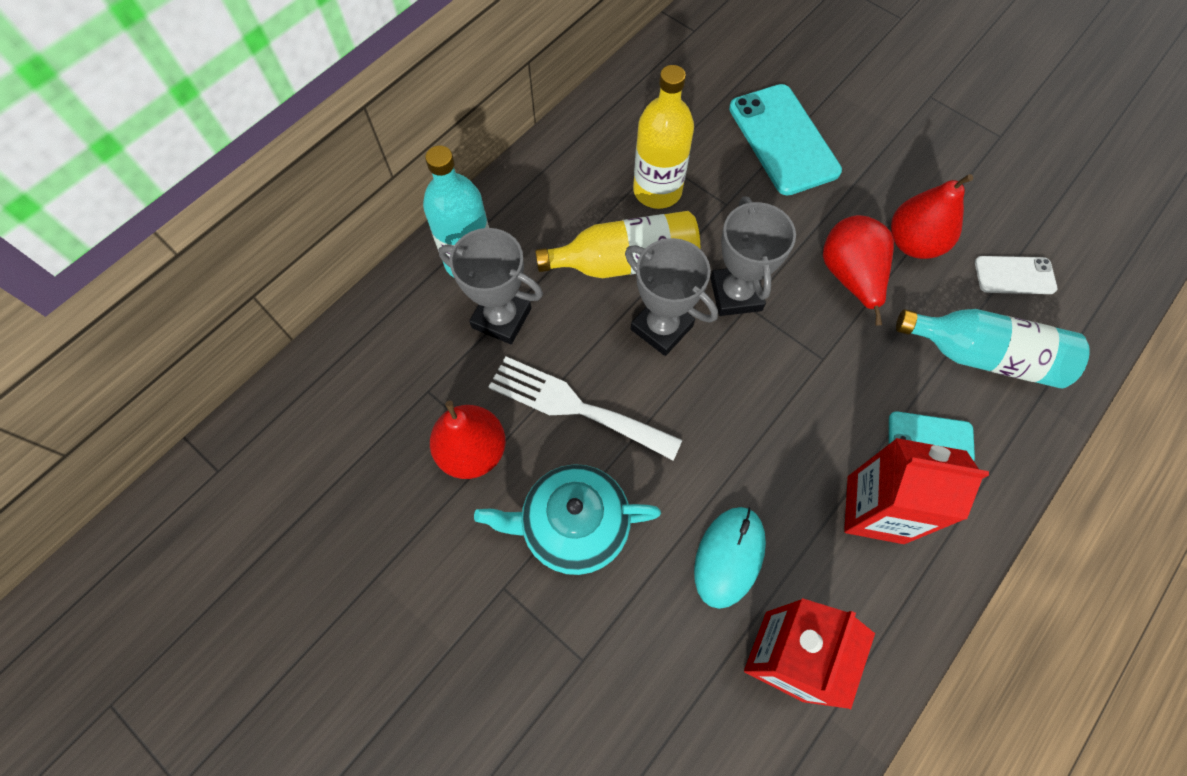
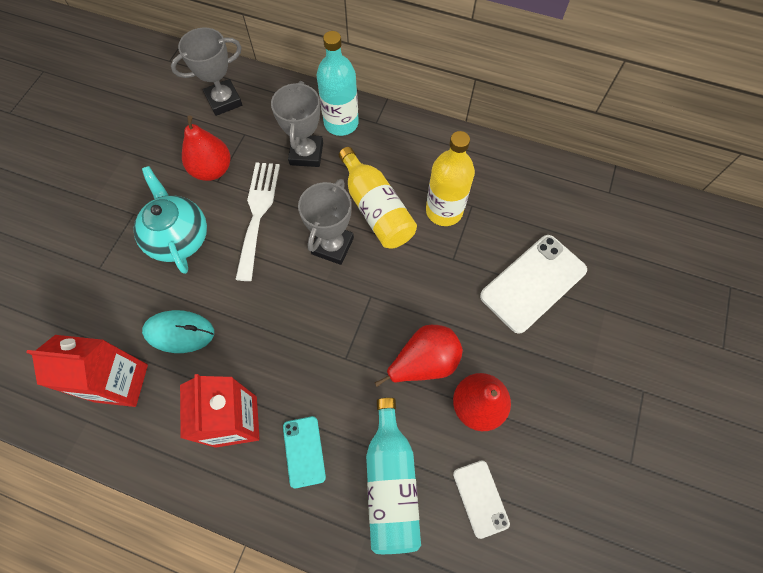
camera: 70 degrees right, 0 degrees up
(736, 294) = (377, 285): grey trophy -> grey trophy (224, 101)
(783, 139) = (533, 283): turquoise phone -> white phone

